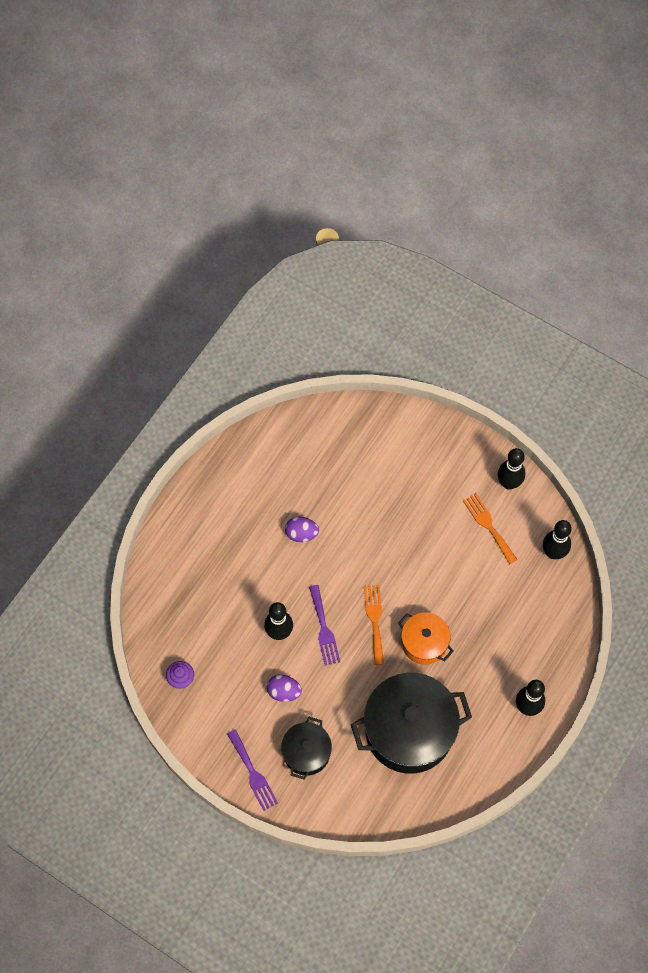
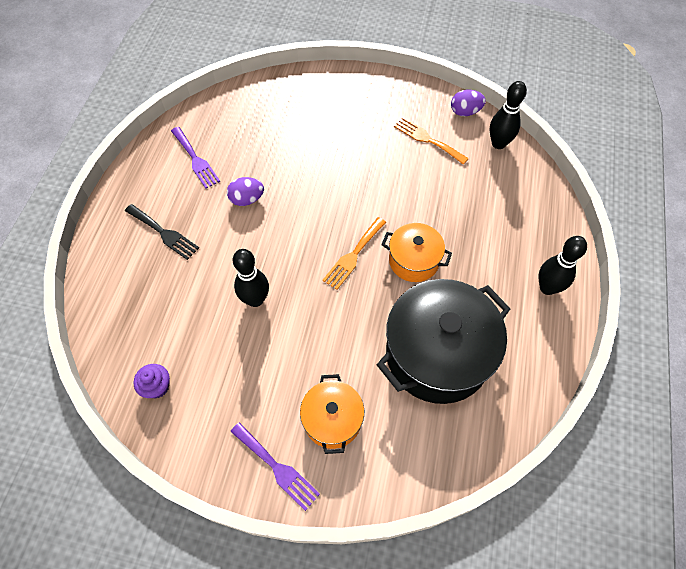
camera: 20 degrees left, 5 degrees down
(221, 543) = (164, 233): none -> black fork
(284, 692) = (282, 360): purple egg -> purple egg (465, 112)
(306, 752) = (332, 420): black pot -> orange pot
(324, 629) = (303, 281): purple fork -> purple fork (195, 160)
(374, 620) = (353, 255): orange fork -> orange fork turned 120 degrees counterclockwise
(508, 483) = (429, 101): black bowling pin -> none

